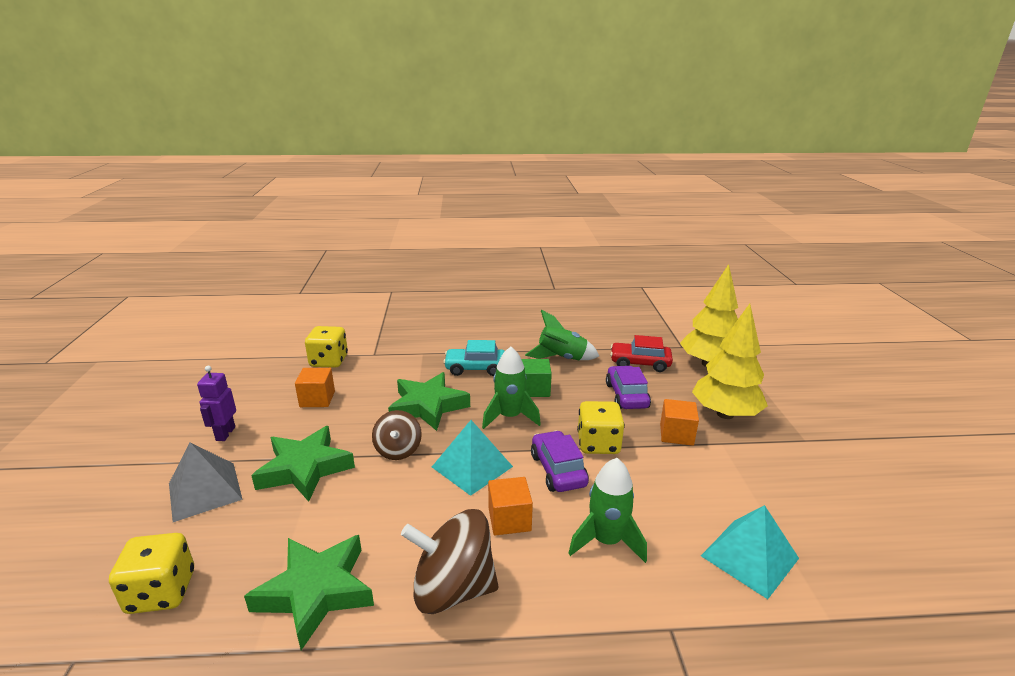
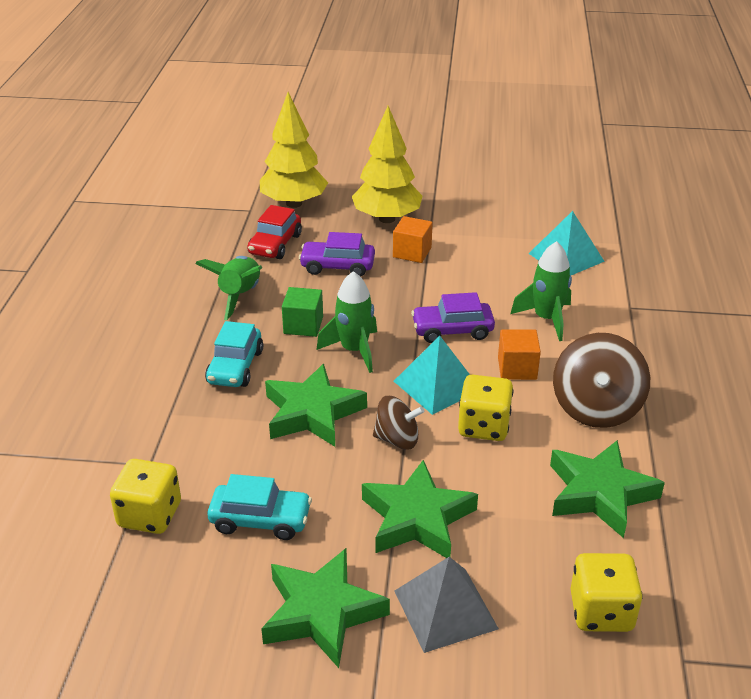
camera: 80 degrees left, 10 degrees up
(225, 434) = (322, 612): purple robot -> green star
(317, 399) = (260, 520): orange cube -> turquoise car
(598, 444) = (417, 299): yellow dice -> yellow dice (483, 426)

